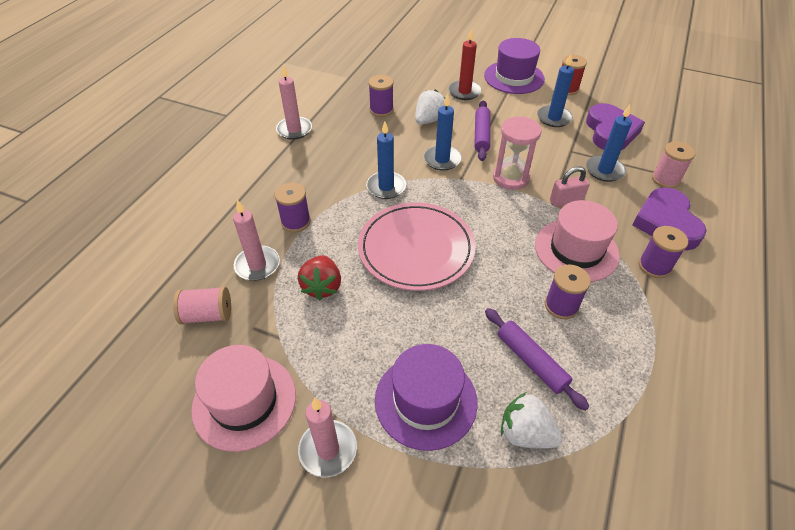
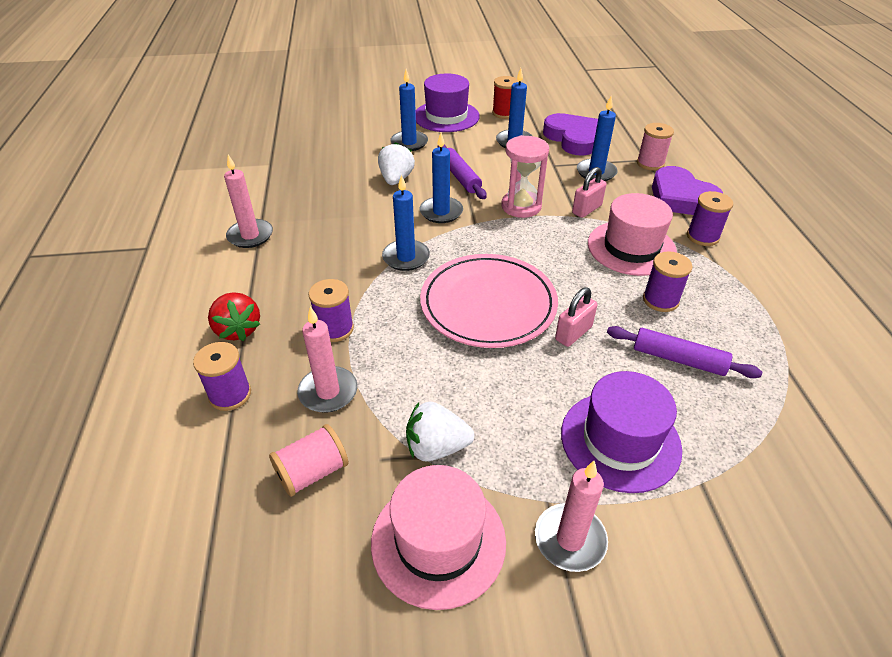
camera: 30 degrees left, 5 degrees down
(322, 287) = (422, 382): red strawberry -> red strawberry (238, 329)
(381, 110) = (336, 185): purple spool -> purple spool (230, 394)
(462, 301) = (573, 333): none -> pink padlock
(464, 92) = (409, 143): red candle -> blue candle
(525, 433) = (728, 423): white strawberry -> white strawberry (436, 447)

